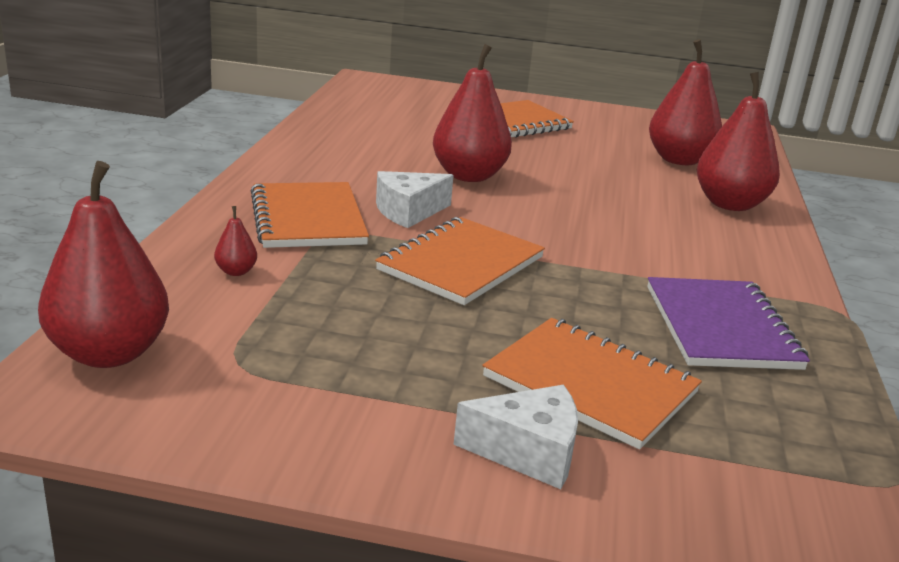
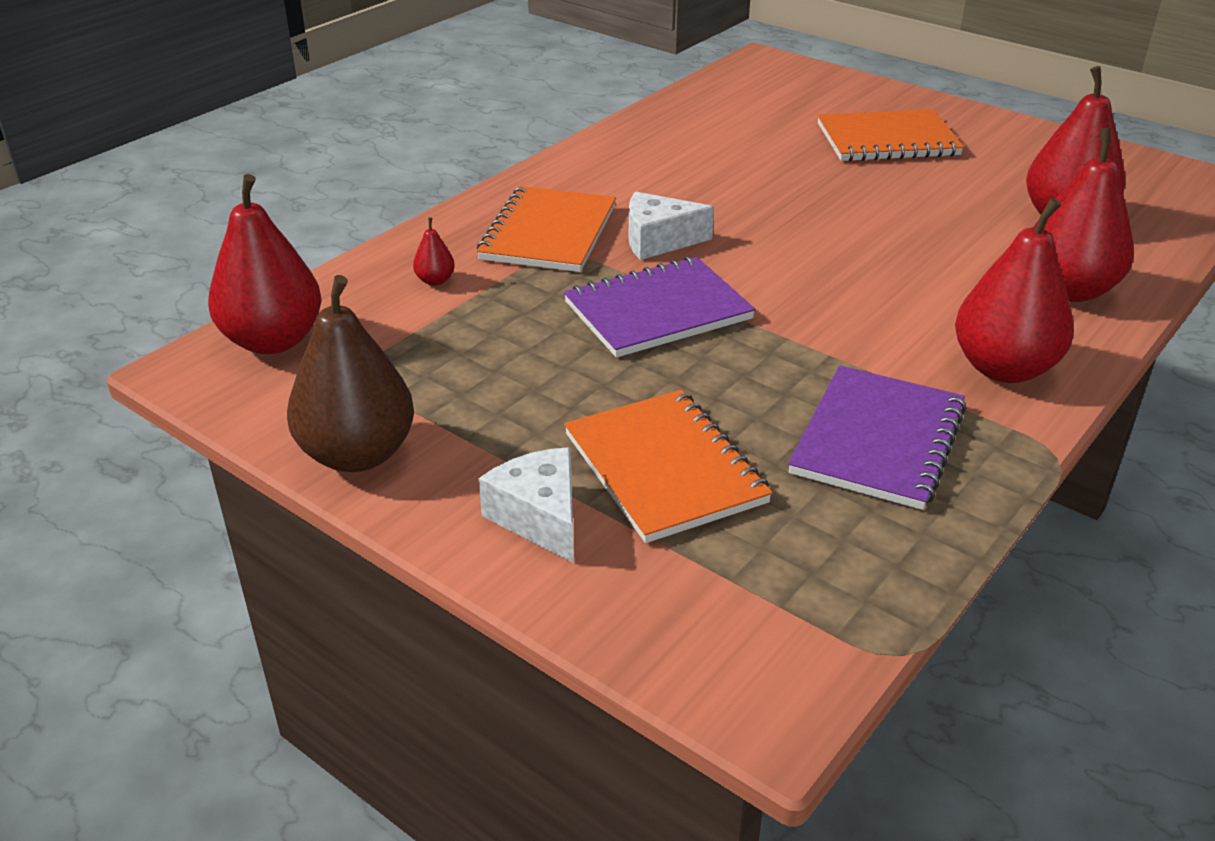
camera: 30 degrees right, 10 degrees up
(300, 440) = (357, 454): none -> brown pear
(461, 264) = (657, 311): orange notebook -> purple notebook
(469, 176) = (767, 205): red pear -> red pear (1003, 368)
(528, 452) = (539, 517): white cheese -> white cheese turned 150 degrees counterclockwise

